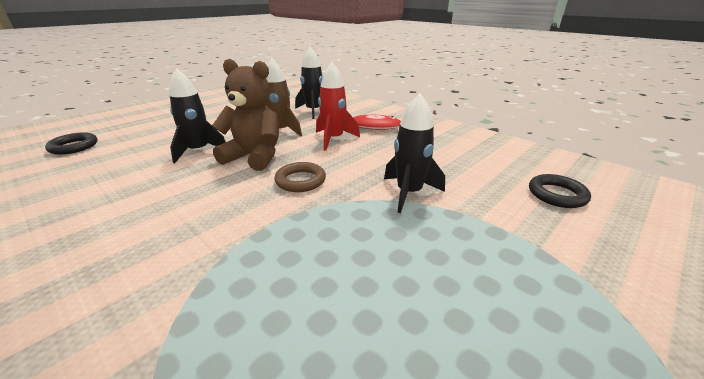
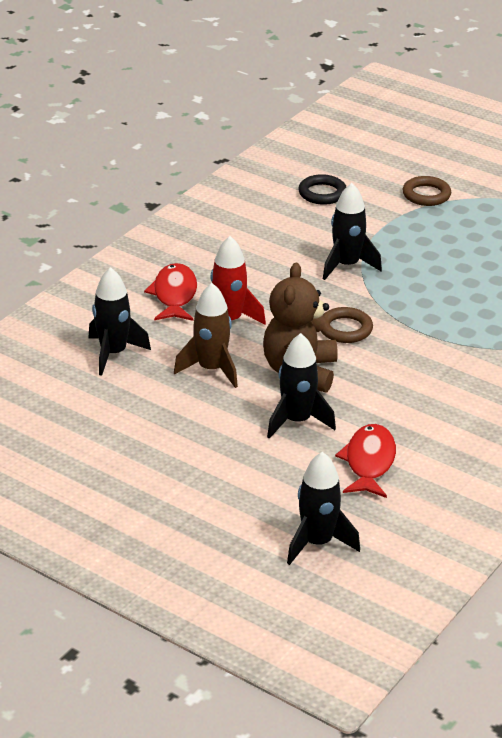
camera: 100 degrees left, 5 degrees up
(74, 147) = (317, 543): black ring -> black rocket
(120, 171) = (369, 462): none -> red fish
(616, 281) = (426, 195): none -> brown ring

